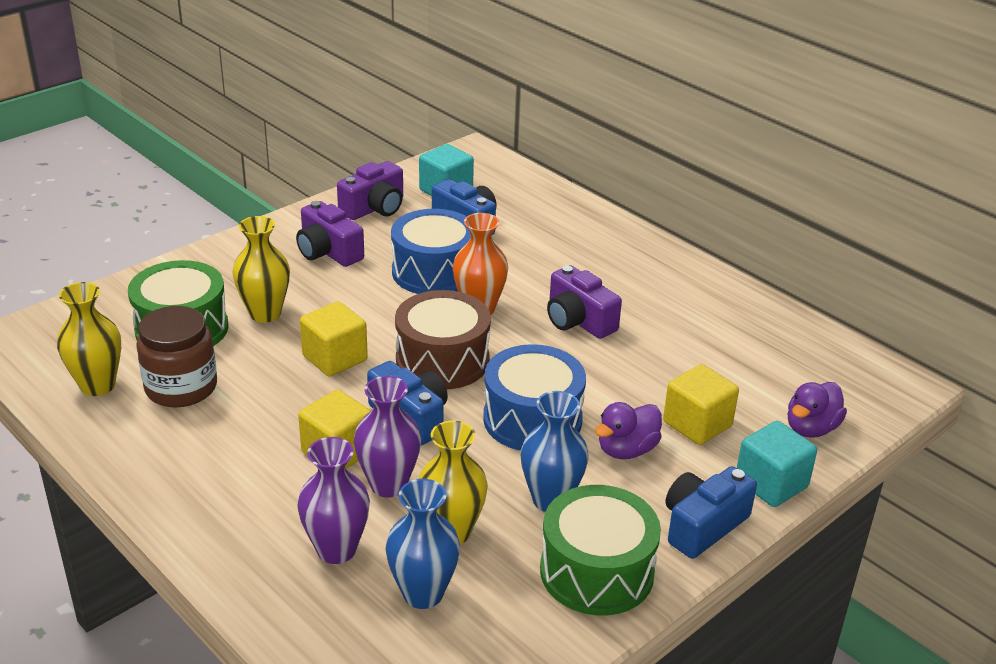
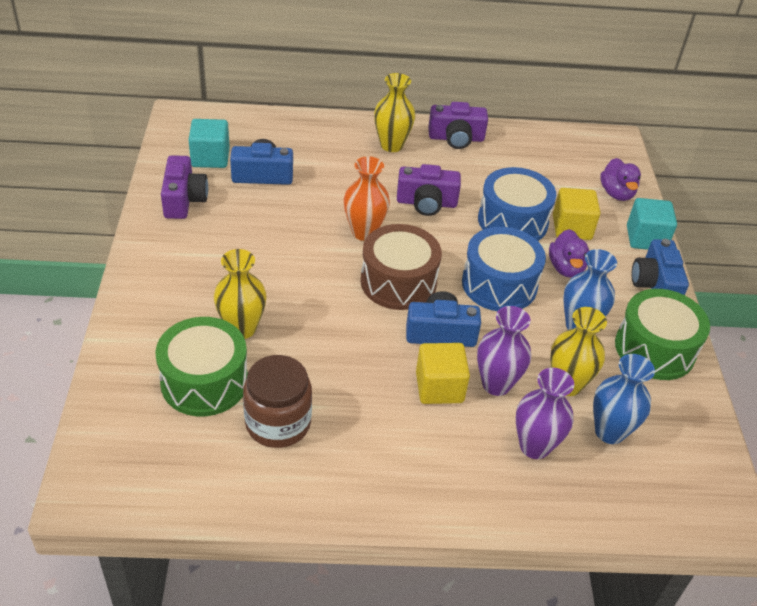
camera: 50 degrees left, 10 degrees up
(97, 385) = (219, 468): yellow vase -> yellow vase (391, 145)
(328, 252) = (207, 253): purple camera -> purple camera (456, 138)
(335, 358) = (337, 327): yellow cube -> none
(434, 272) = (298, 223): blue drum -> blue drum (512, 221)

